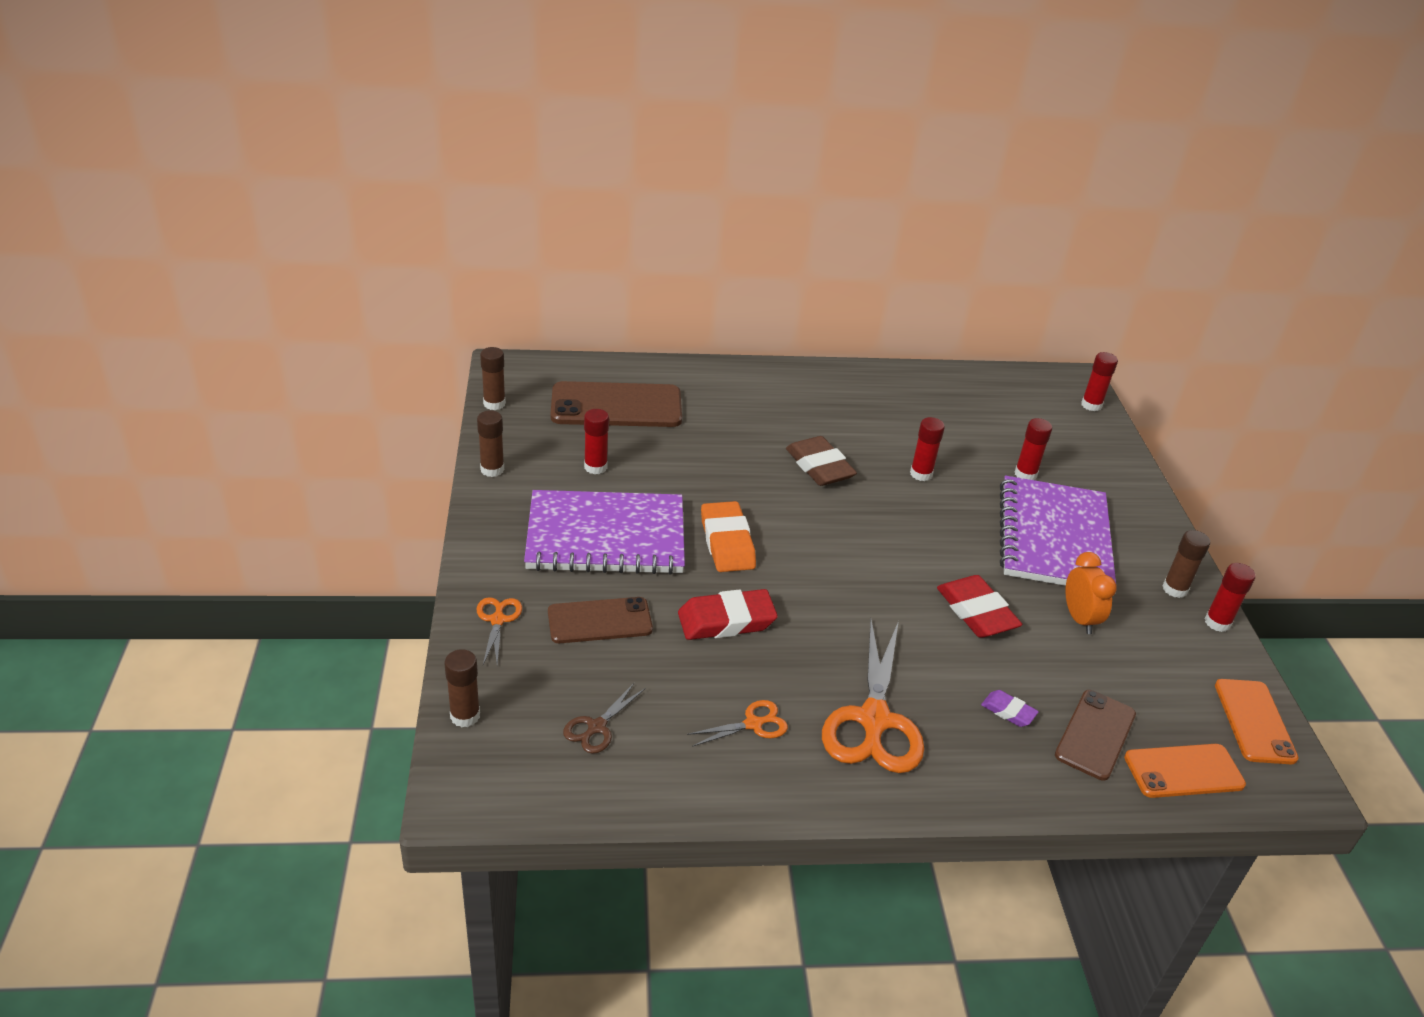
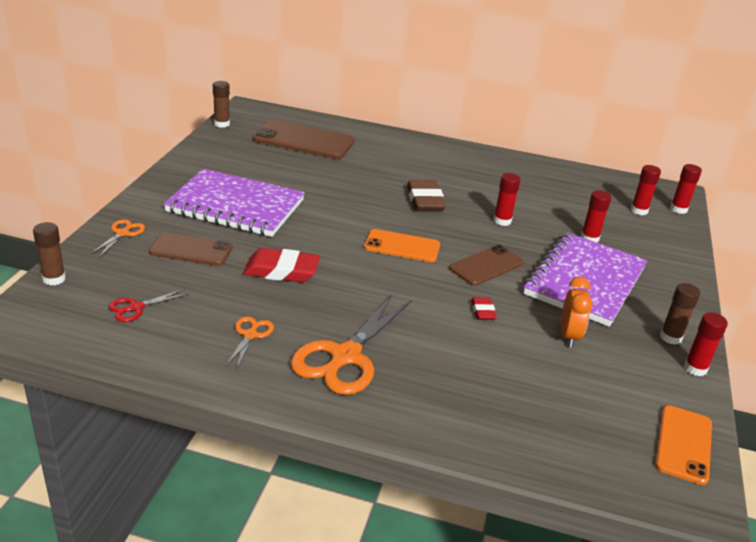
camera: 20 degrees right, 5 degrees down
(492, 469) = (190, 156): brown glue stick -> none
(595, 467) = (261, 169): red glue stick -> red glue stick (639, 211)
(596, 727) = (136, 308): brown scissors -> red scissors
(727, 542) = (320, 228): orange eraser -> none
(753, 724) = (250, 335): orange scissors -> orange scissors turned 75 degrees counterclockwise
(976, 612) = (483, 311): red eraser -> red eraser, size x0.52
(1008, 711) = (461, 379): purple eraser -> none
(1095, 735) = (526, 414): brown phone -> brown phone (486, 266)
(1183, 771) = (590, 460): orange phone -> orange phone (402, 246)

